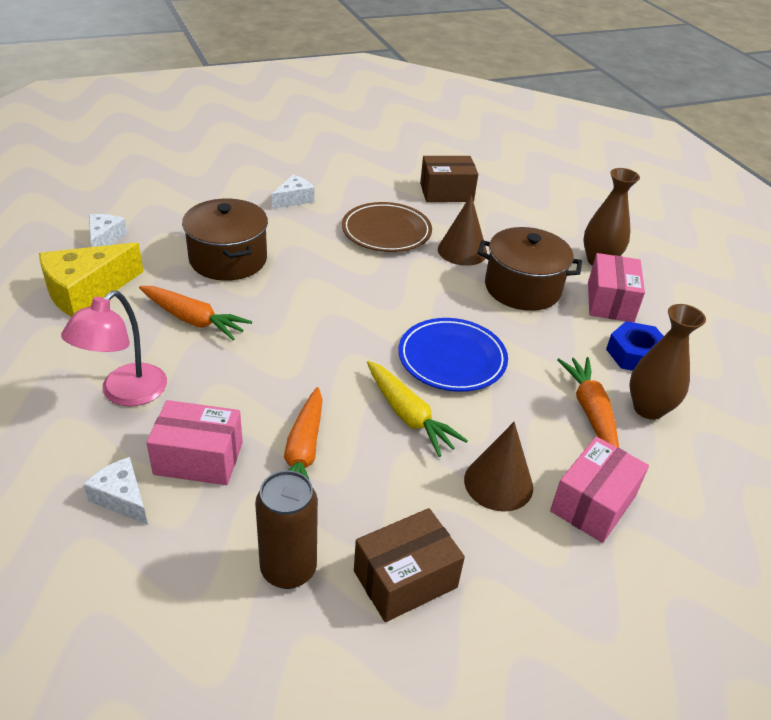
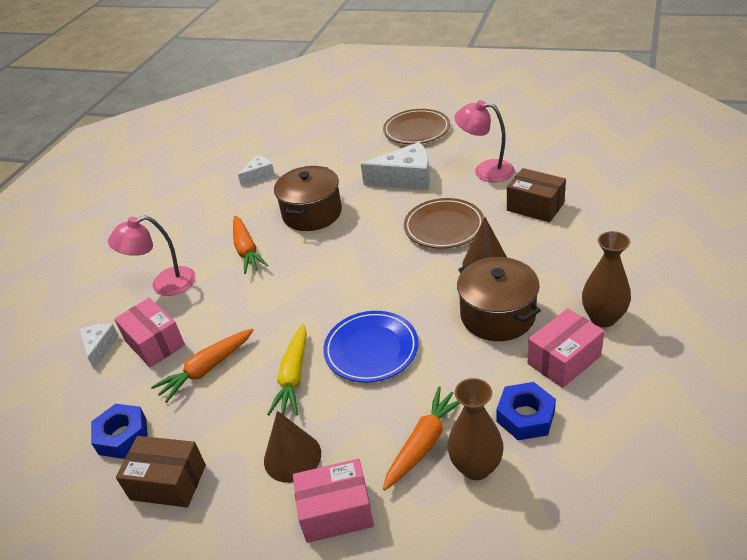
camera: 50 degrees right, 0 degrees up
(86, 291) = (213, 209): yellow cheese -> none
(248, 152) = (416, 130): none -> brown plate
(288, 569) = (123, 436): brown can -> blue nut
(294, 199) = (406, 179): white cheese -> white cheese, size x1.78
(365, 173) = (485, 170): none -> pink lamp

